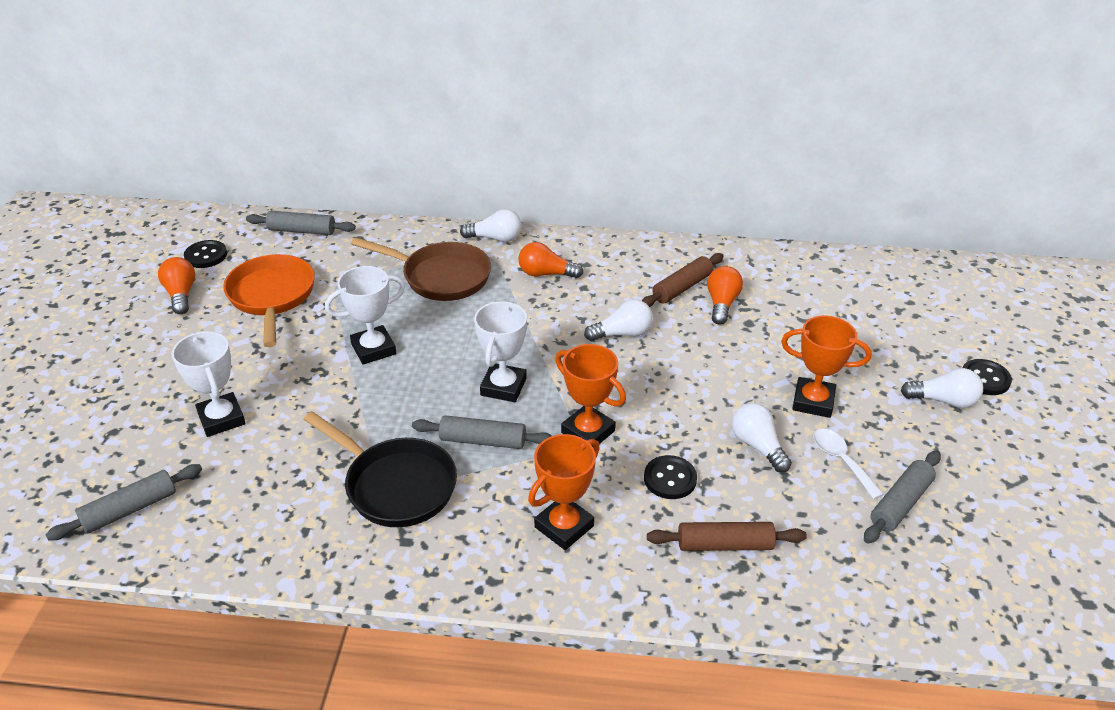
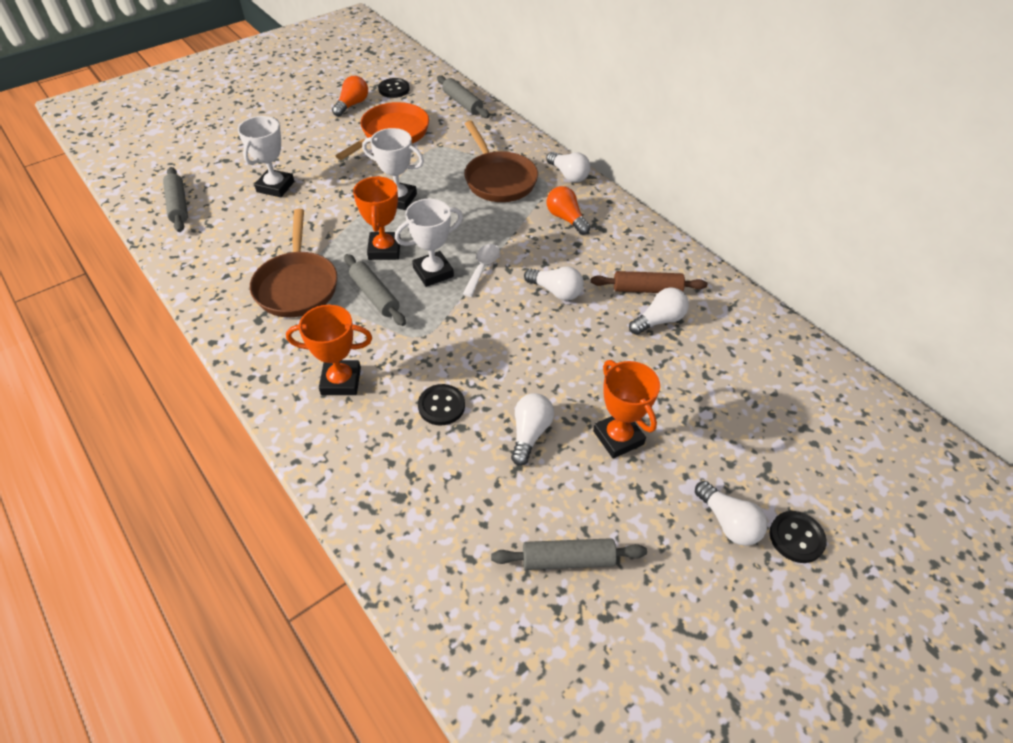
camera: 45 degrees right, 10 degrees up
(130, 509) = (178, 205): grey rolling pin -> grey rolling pin turned 60 degrees clockwise
(395, 485) = (297, 285): black pan -> brown pan
(588, 432) = (439, 337): orange trophy -> orange trophy (384, 249)
(721, 304) = (659, 320): orange light bulb -> white light bulb
(724, 544) = (410, 474): brown rolling pin -> none
(841, 461) = (572, 493): white spoon -> white spoon (482, 268)

